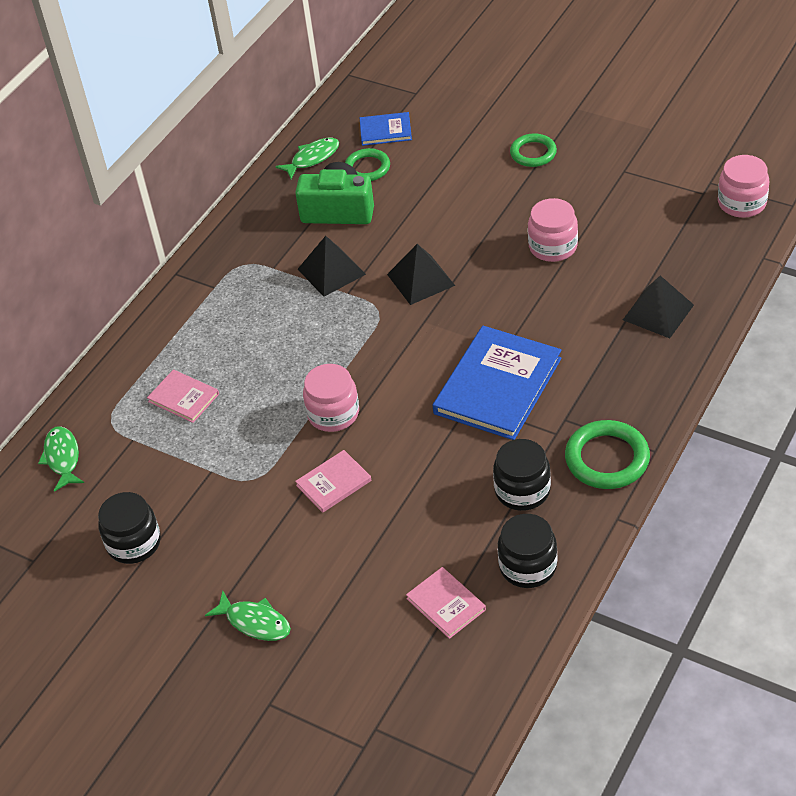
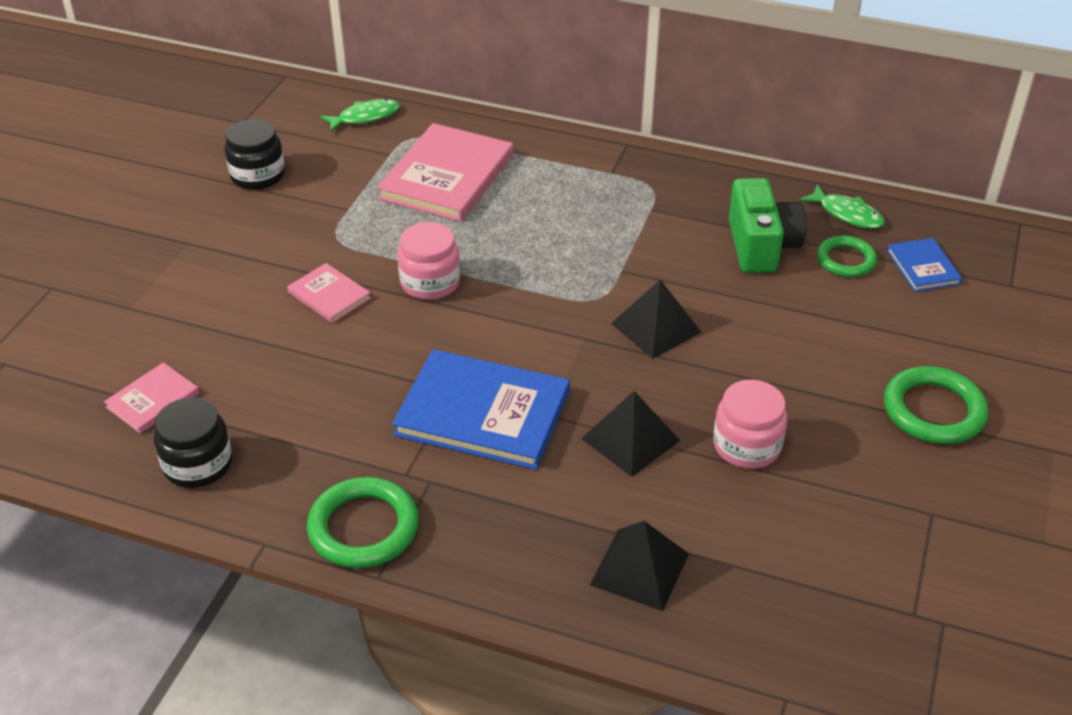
camera: 75 degrees right, 5 degrees down
(183, 398) = (447, 176): pink book -> pink book, size x2.00
(255, 622) = (151, 265): green fish -> none
(331, 271) = (654, 253): black pyramid -> black pyramid (630, 439)
(522, 490) = (313, 450): black jar -> none
(533, 153) = (933, 411): green ring -> green ring, size x1.51
(742, 203) = (907, 667): pink jar -> none

